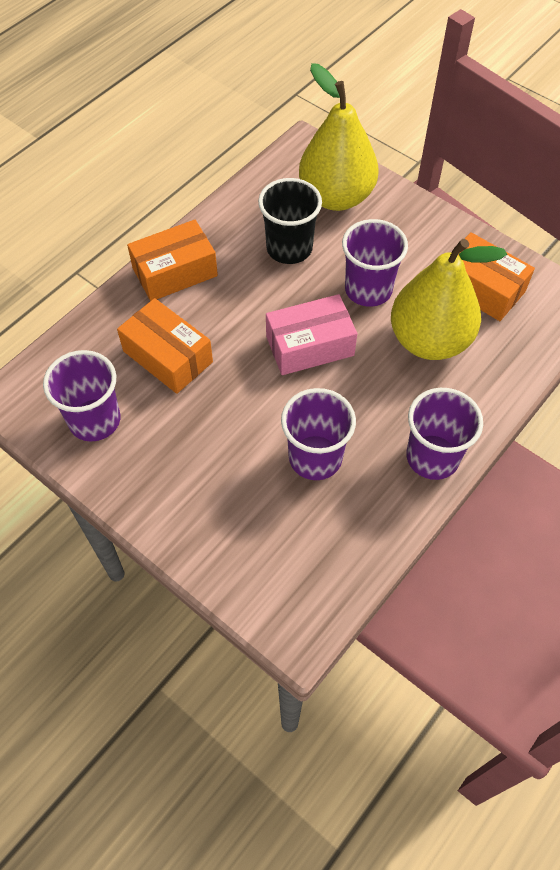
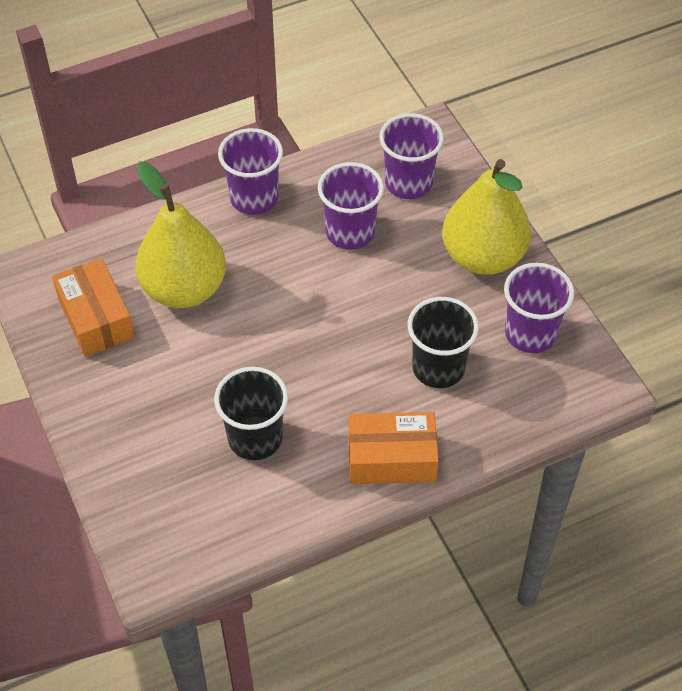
camera: 155 degrees left, 5 degrees down
(168, 356) = (438, 368): orange box -> black cup
(310, 346) = (297, 326): pink box -> none
(336, 197) = (163, 483): yellow pear -> yellow pear (483, 256)
(368, 289) = (205, 359): purple cup -> purple cup (408, 183)

